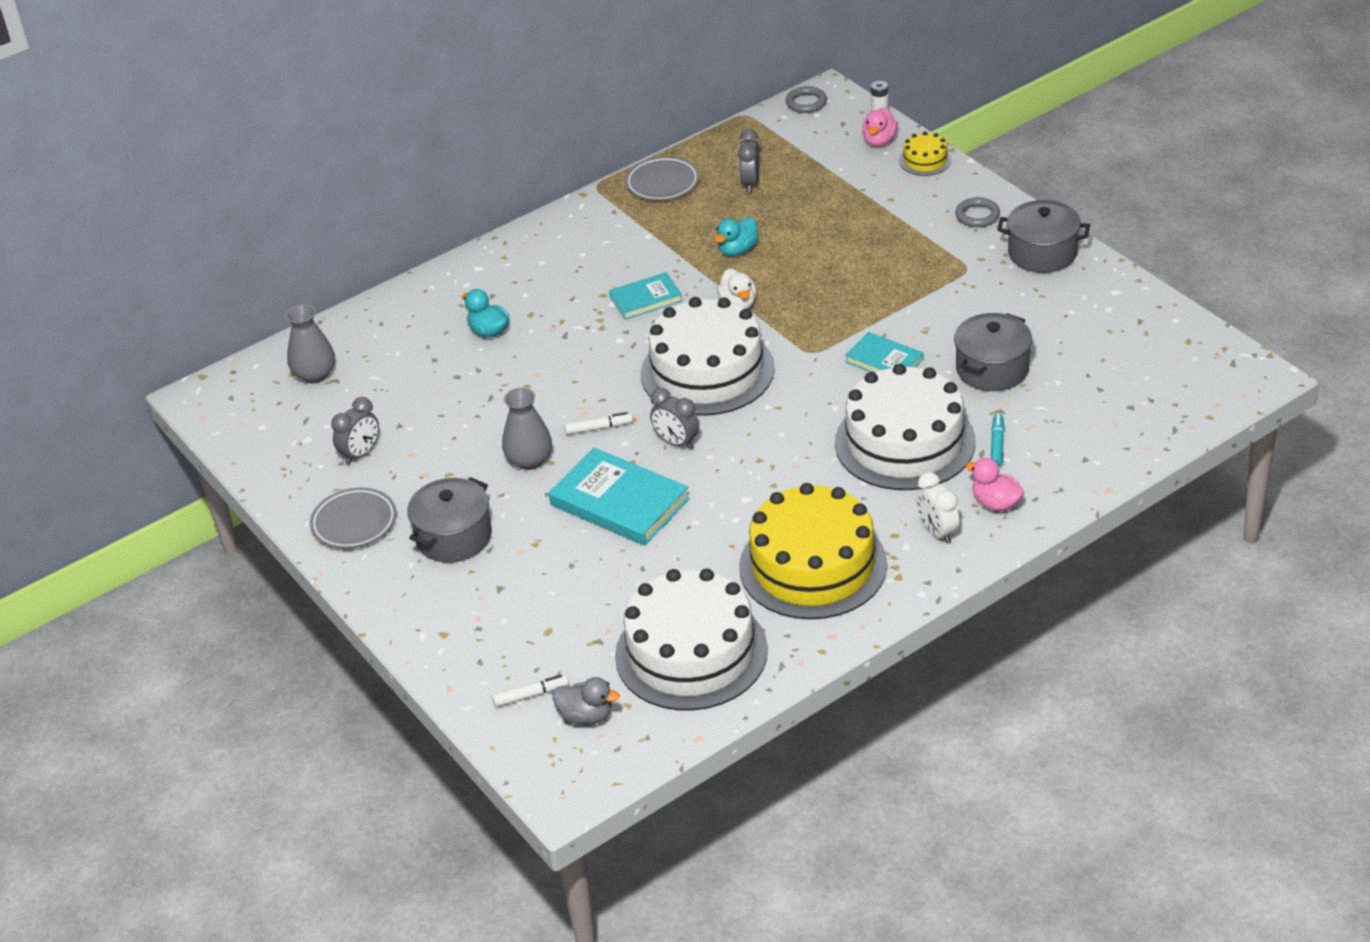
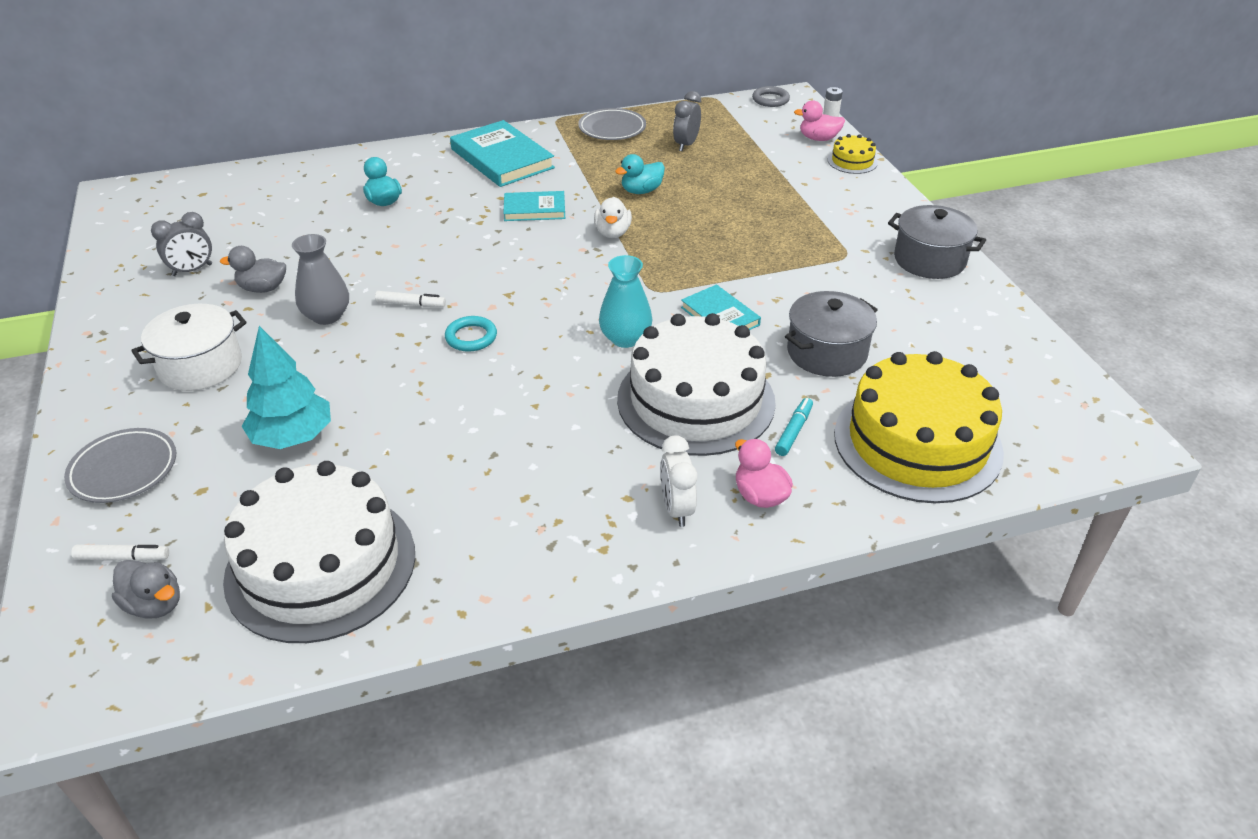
camera: 15 degrees right, 0 degrees up
(315, 375) = (217, 199): grey vase -> none
(354, 522) = (130, 327): grey plate -> grey plate (124, 470)
(446, 452) = (263, 288): none -> grey duck
(454, 537) = (200, 366): grey pot -> white pot
(589, 570) = (293, 437): none -> turquoise tree
(619, 502) = (376, 378): turquoise book -> turquoise book (502, 158)
(676, 442) = (471, 337): grey clock -> turquoise ring
(707, 371) = (545, 281): white cake -> none
(813, 405) = (625, 338): none -> turquoise vase
(813, 565) = (518, 505): yellow cake -> yellow cake (917, 442)
(879, 141) = (818, 138): pink duck -> pink duck turned 60 degrees clockwise
(977, 215) = (879, 214): grey ring -> none

